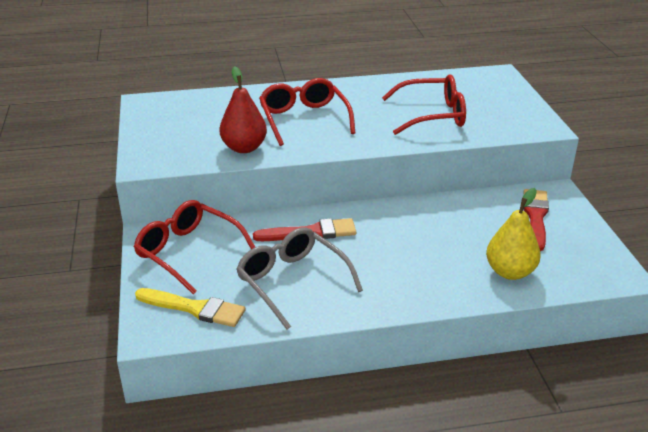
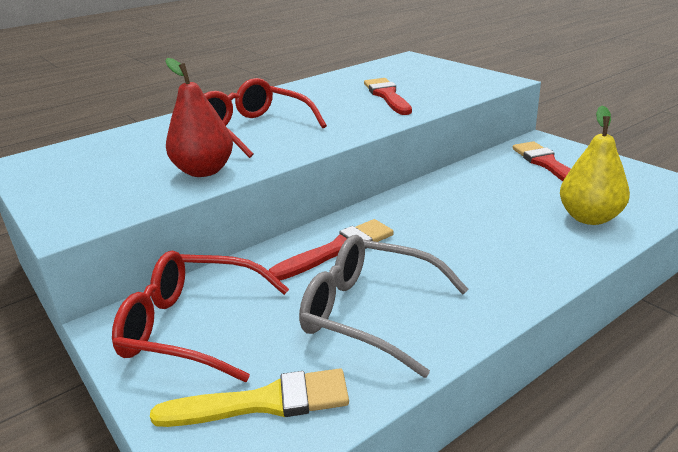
camera: 25 degrees left, 5 degrees down
(432, 115) = (387, 96): red glasses -> red brush

